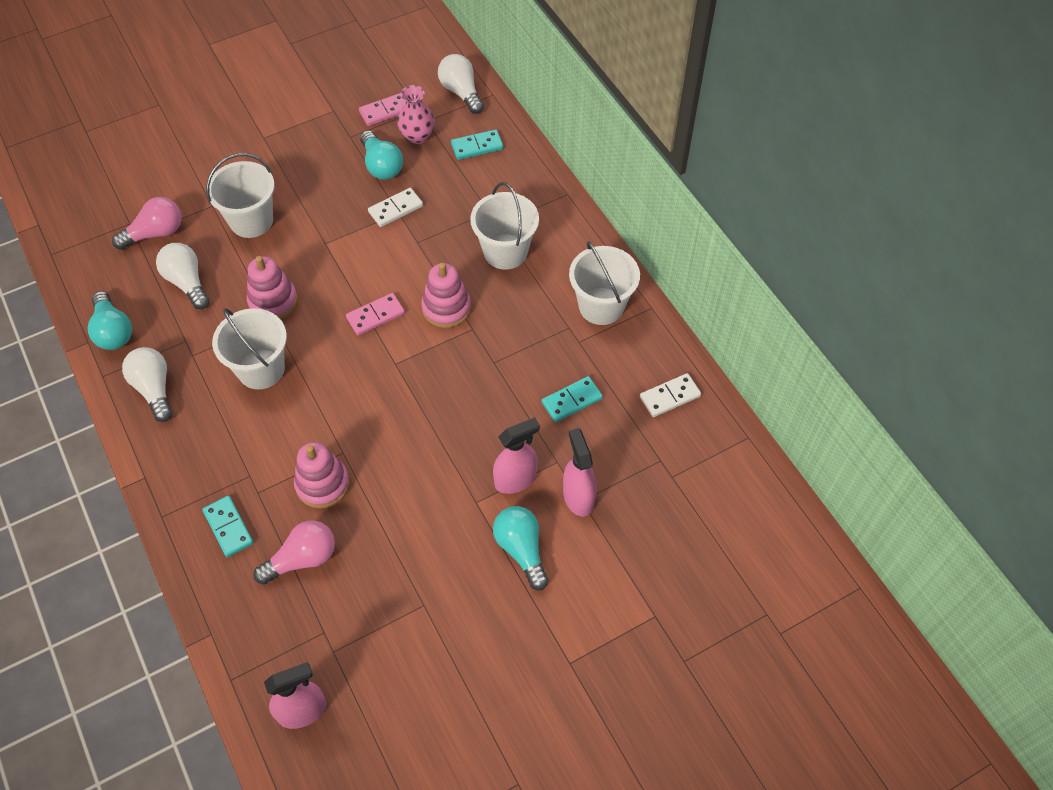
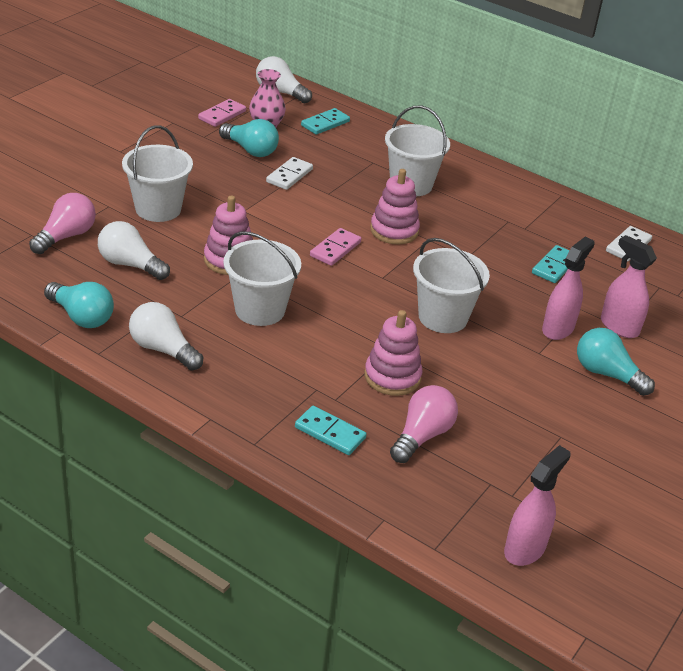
camera: 30 degrees left, 20 degrees down
(601, 306) = (521, 202): white bucket -> white bucket (442, 317)

